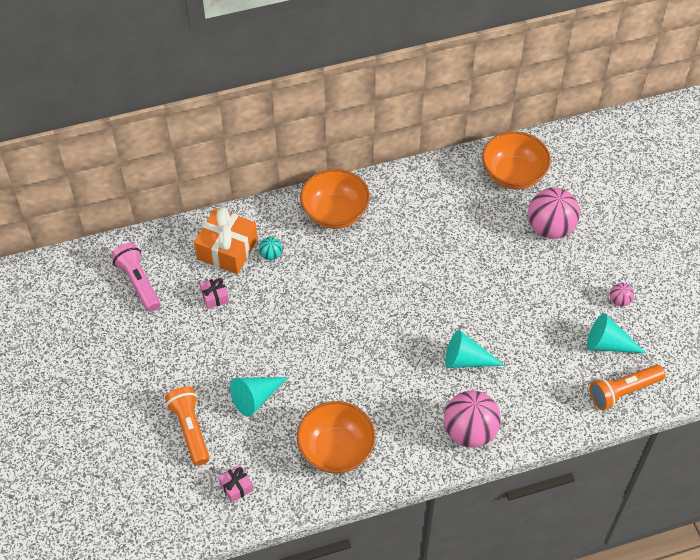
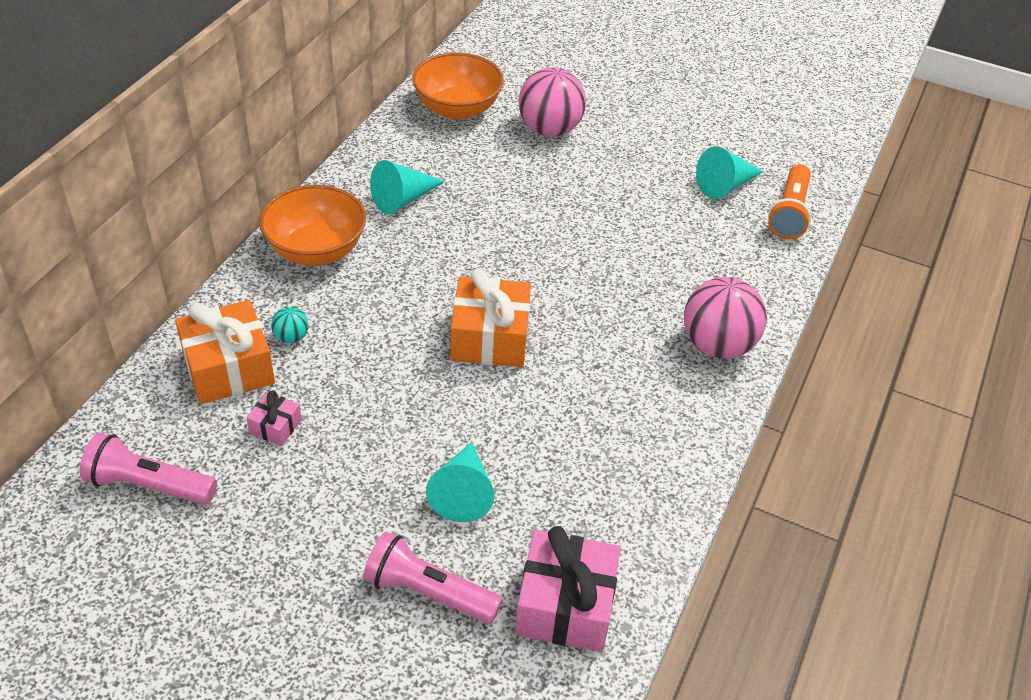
camera: 50 degrees left, 10 degrees down
(190, 429) = (428, 592): orange flashlight -> pink flashlight
(236, 487) = (565, 605): pink gift -> pink gift, size x2.06
(336, 449) = (619, 470): orange bowl -> none
(360, 331) = (490, 338): none -> orange gift
(466, 360) = (628, 287): turquoise cone -> turquoise cone (403, 199)
(619, 300) = (686, 147): pink ball -> none

